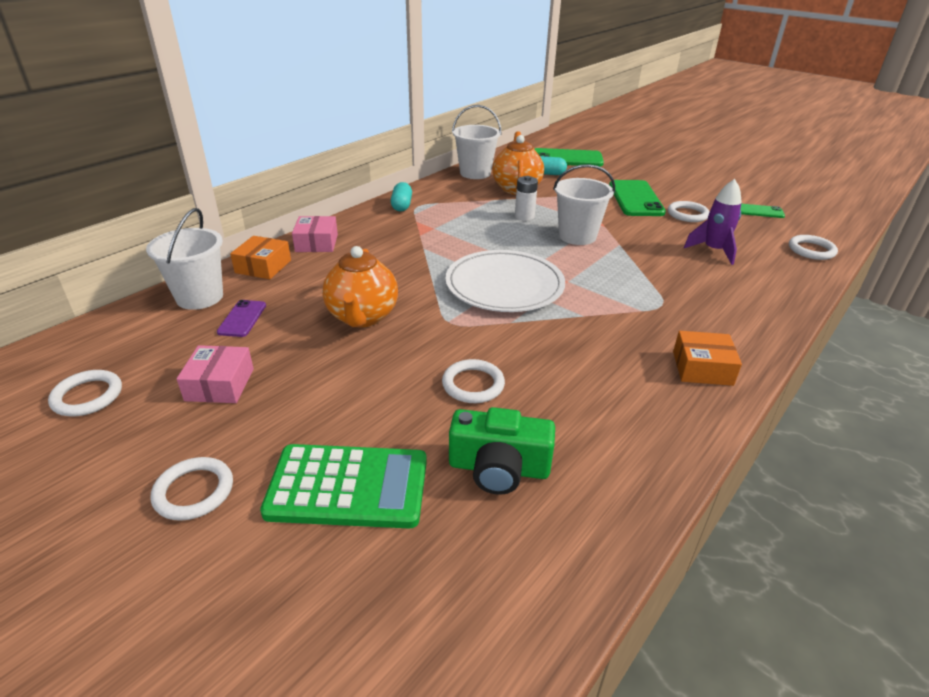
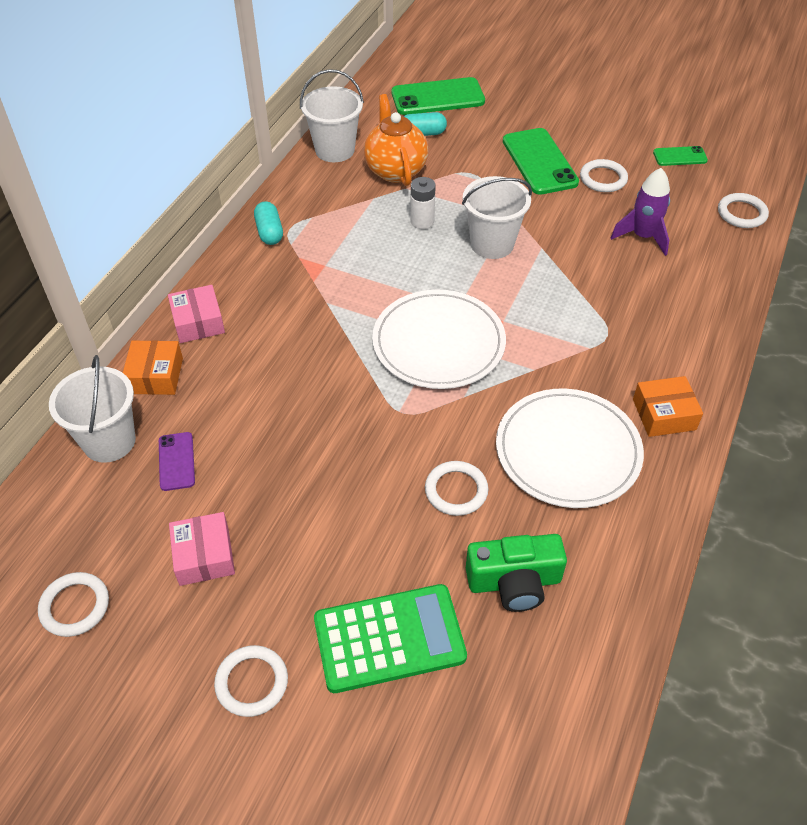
camera: 15 degrees left, 15 degrees up
(362, 317) = (306, 427): orange teapot -> none
(595, 377) = (568, 451): none -> white plate

